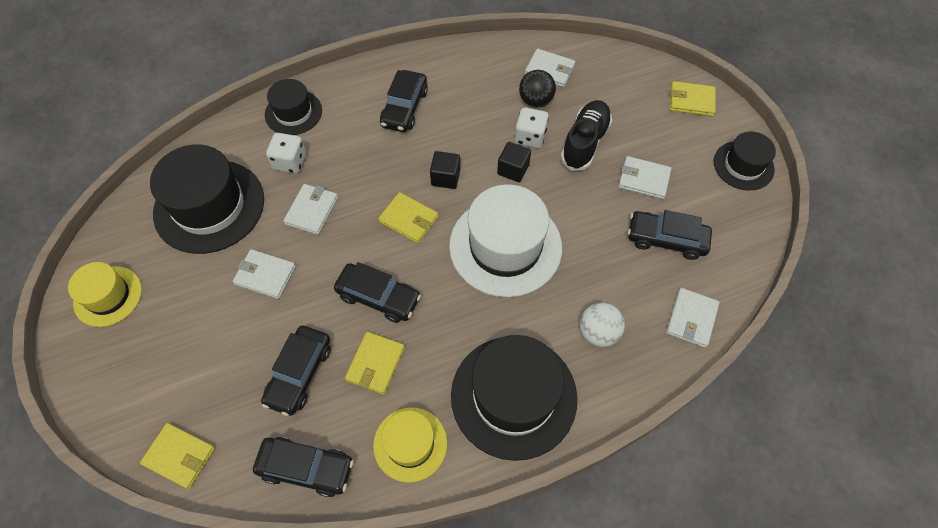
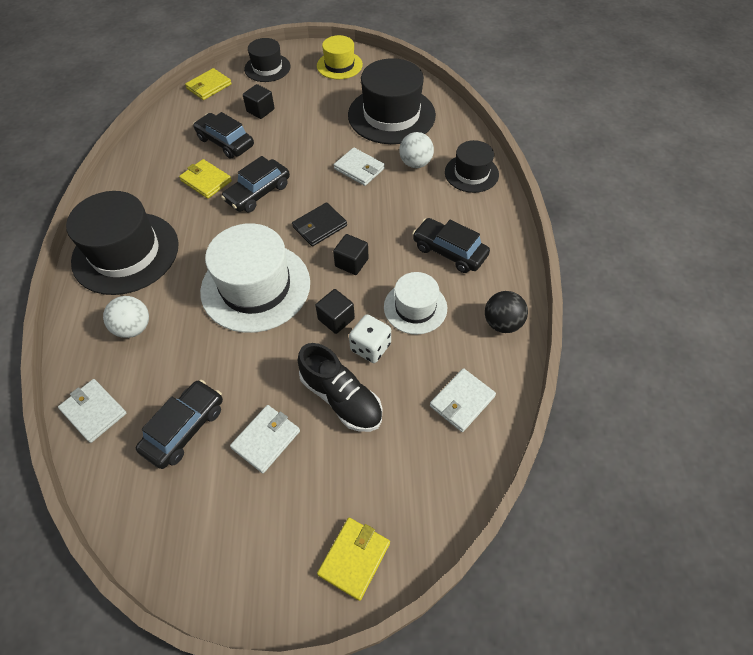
camera: 110 degrees right, 5 degrees down
(225, 358) = (260, 110): none -> black cube
(265, 275) = (313, 136): white wallet -> none
(290, 162) = (415, 163): white dice -> white ball
(306, 468) = (160, 136): black car -> none
(409, 219) = (319, 226): yellow wallet -> black wallet
(410, 444) = (137, 187): yellow hat -> none
(477, 117) = (415, 307): none -> white hat
(535, 101) = (419, 370): black ball -> black ball (502, 323)
(743, 165) = (227, 573): black hat -> black hat (267, 68)

